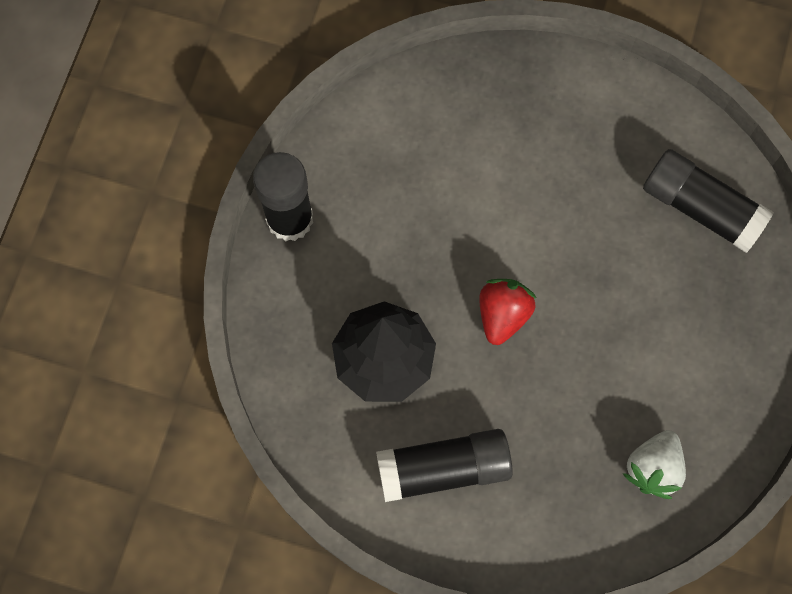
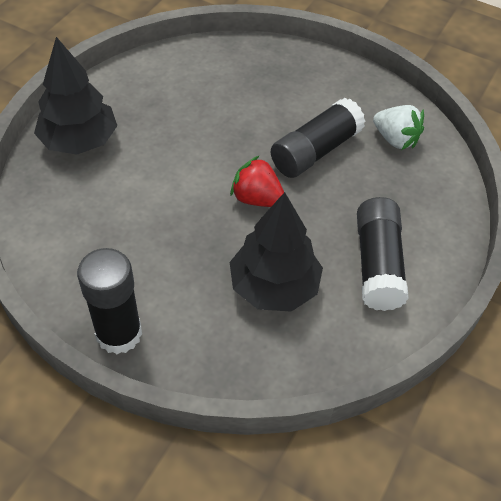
camera: 80 degrees left, 20 degrees down
(533, 95) = (79, 141): none -> black tree
(701, 208) = (209, 72): black glue stick -> black glue stick (316, 151)

